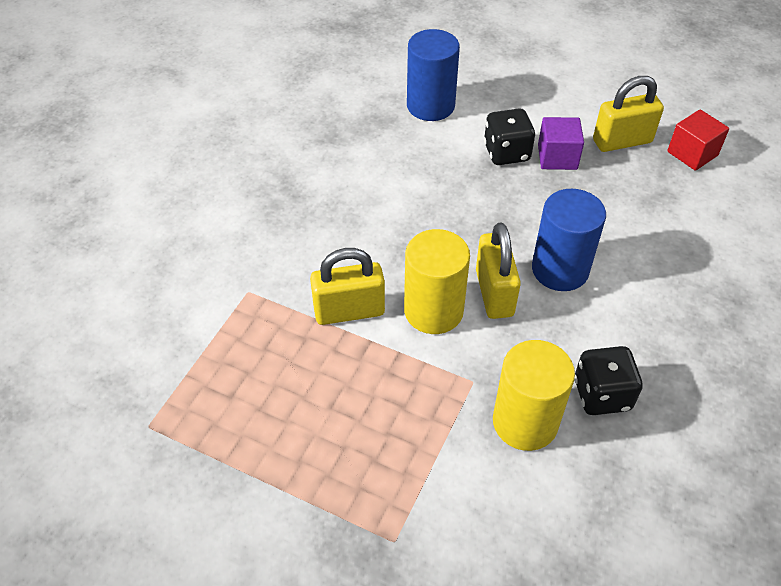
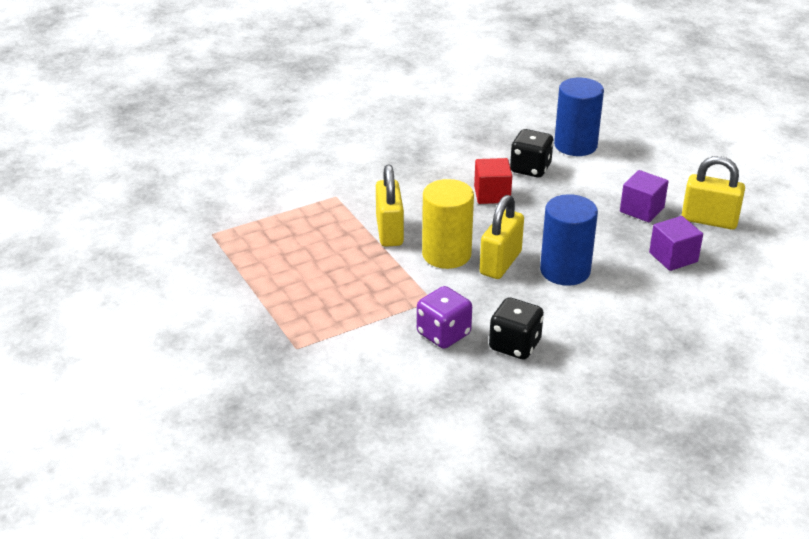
camera: 35 degrees right, 15 degrees down
(349, 311) = (389, 231): yellow padlock -> yellow padlock turned 60 degrees clockwise
(506, 153) = (603, 193): black dice -> black dice (530, 169)
(525, 422) = (443, 334): yellow cylinder -> purple dice
(633, 201) = (673, 257): none -> purple cube
(692, 153) = (762, 249): red cube -> red cube (492, 194)

